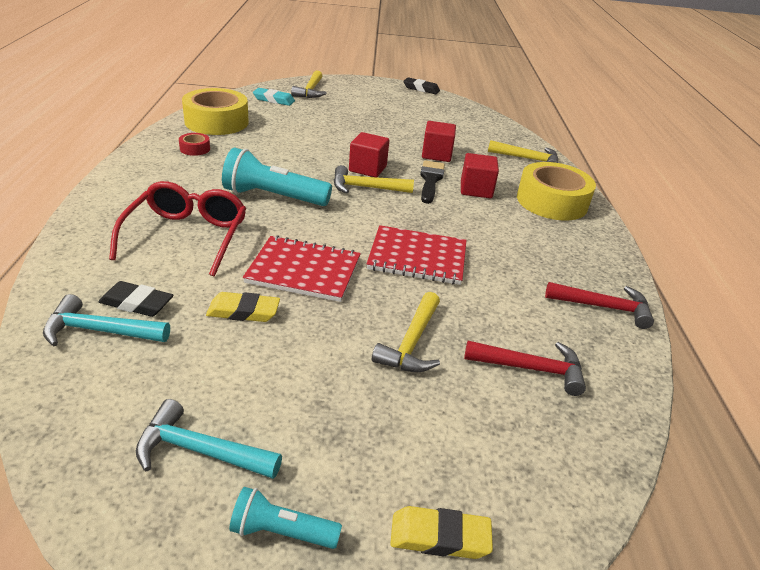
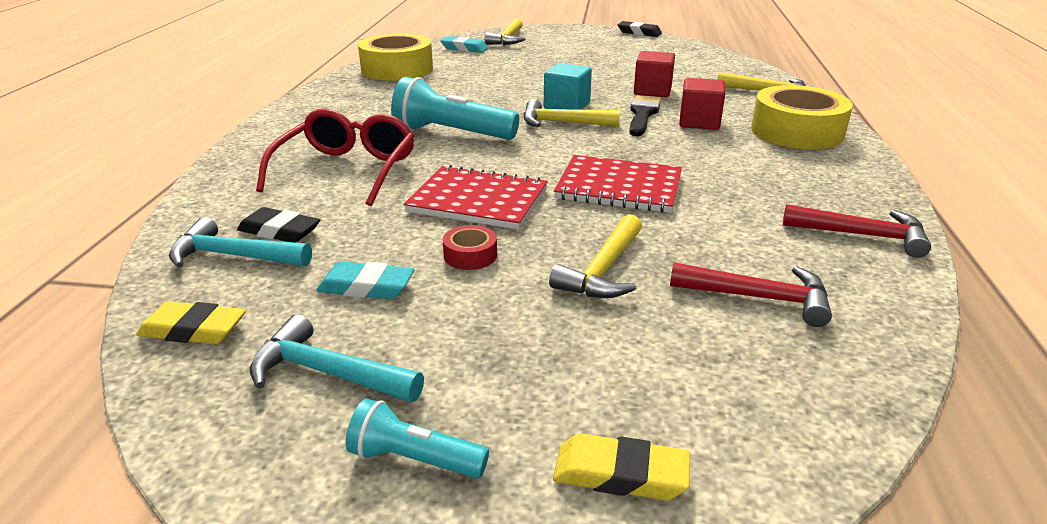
camera: 10 degrees right, 5 degrees down
(195, 149) = (369, 93): red tape -> red tape (470, 255)
(220, 362) = (366, 287): none -> turquoise eraser
(243, 311) = (401, 239): yellow eraser -> yellow eraser (193, 330)
(367, 169) = (566, 106): red cube -> turquoise cube

